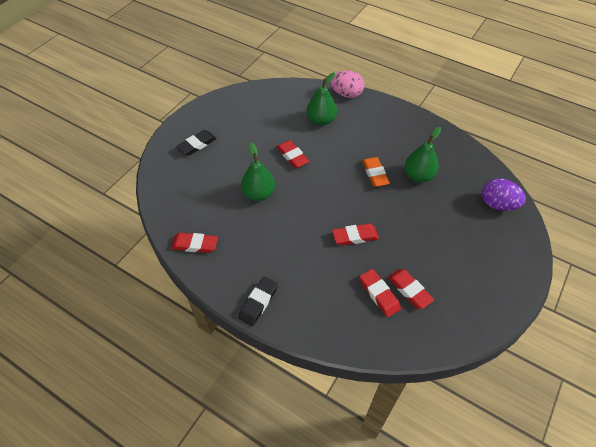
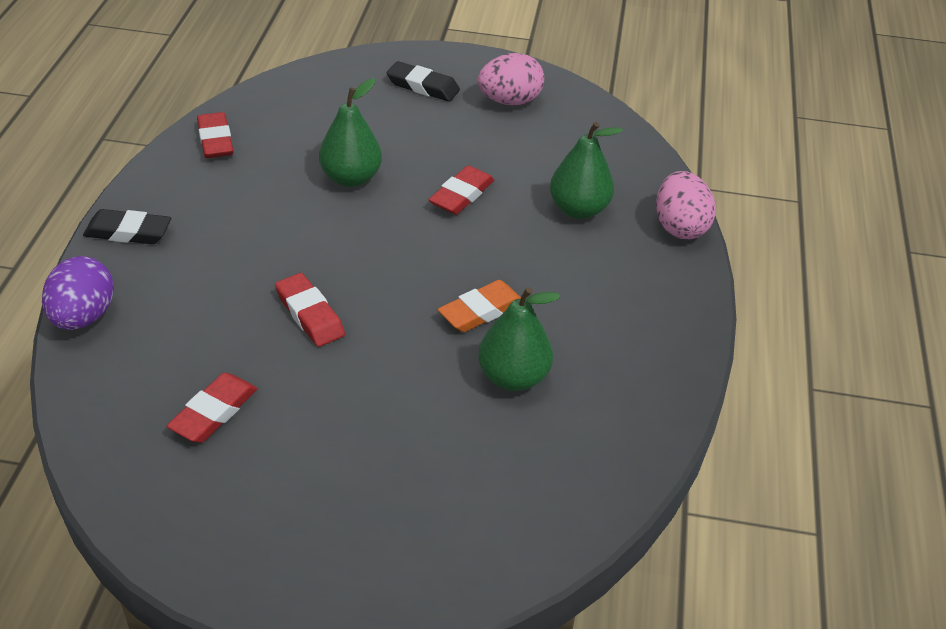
camera: 65 degrees right, 10 degrees down
(229, 117) = (509, 101): none -> pink egg
(379, 294) = (190, 372): red eraser -> none
(498, 204) = (503, 526): purple egg -> purple egg (83, 317)

